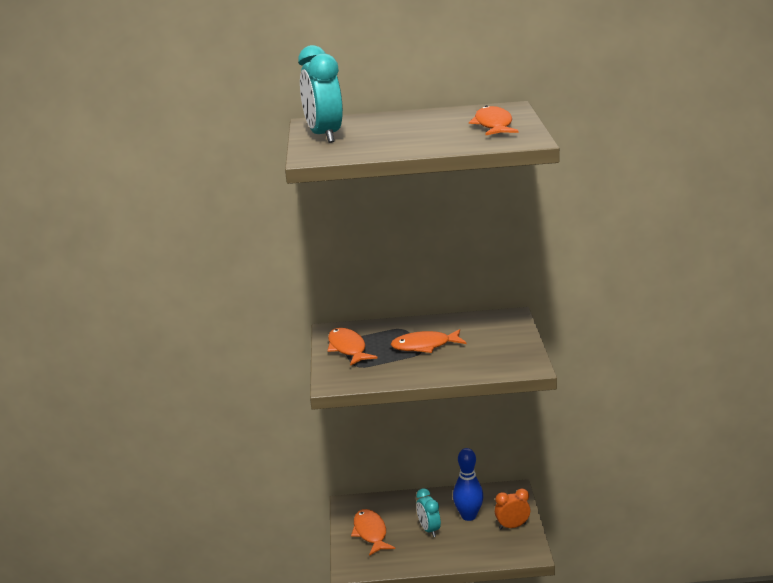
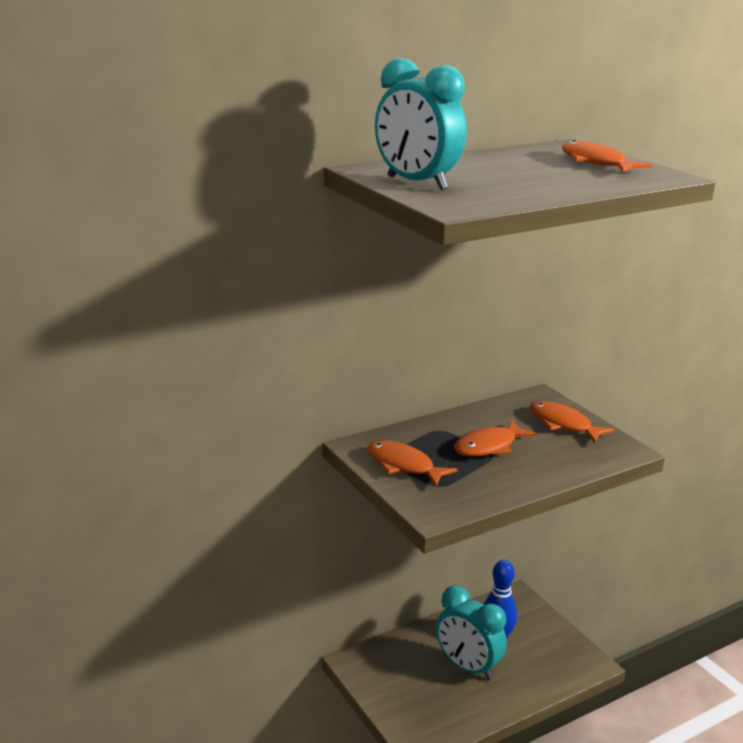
camera: 30 degrees left, 0 degrees up
(370, 533) = (407, 690): orange fish -> orange fish (563, 424)
(429, 529) = (468, 667): turquoise clock -> turquoise clock, size x1.70
(512, 526) = (550, 638): orange clock -> none

